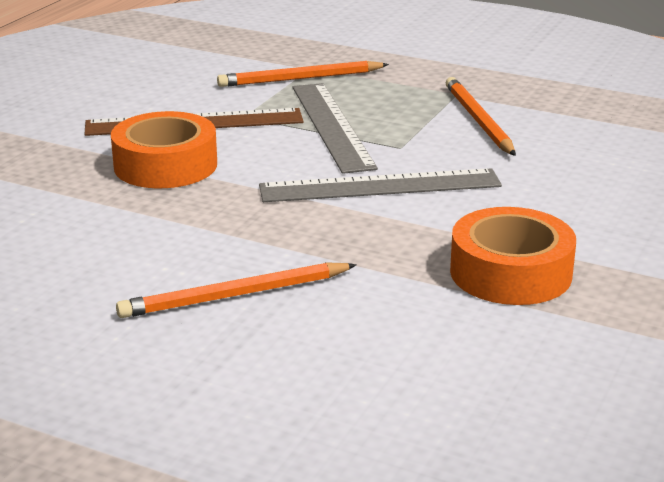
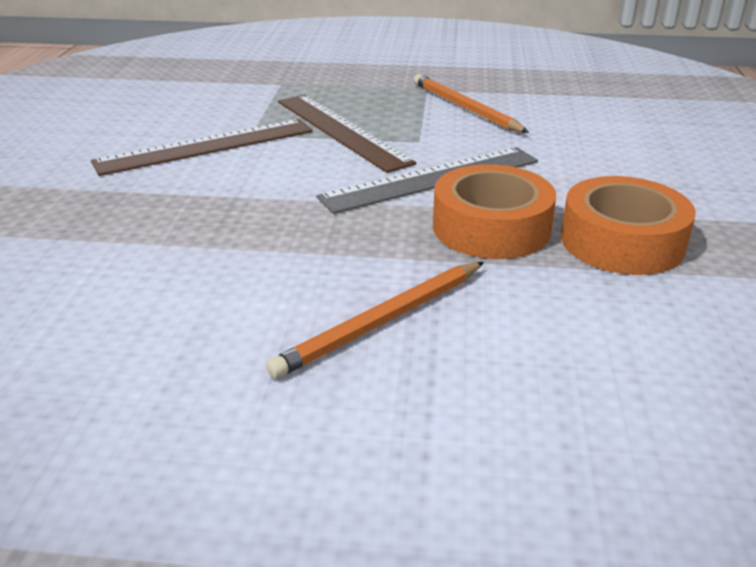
camera: 20 degrees left, 5 degrees up
(165, 165) = (206, 192): orange tape -> orange tape (491, 227)
(300, 79) = (279, 93): orange pencil -> none
(331, 126) = (341, 131): grey ruler -> brown ruler

